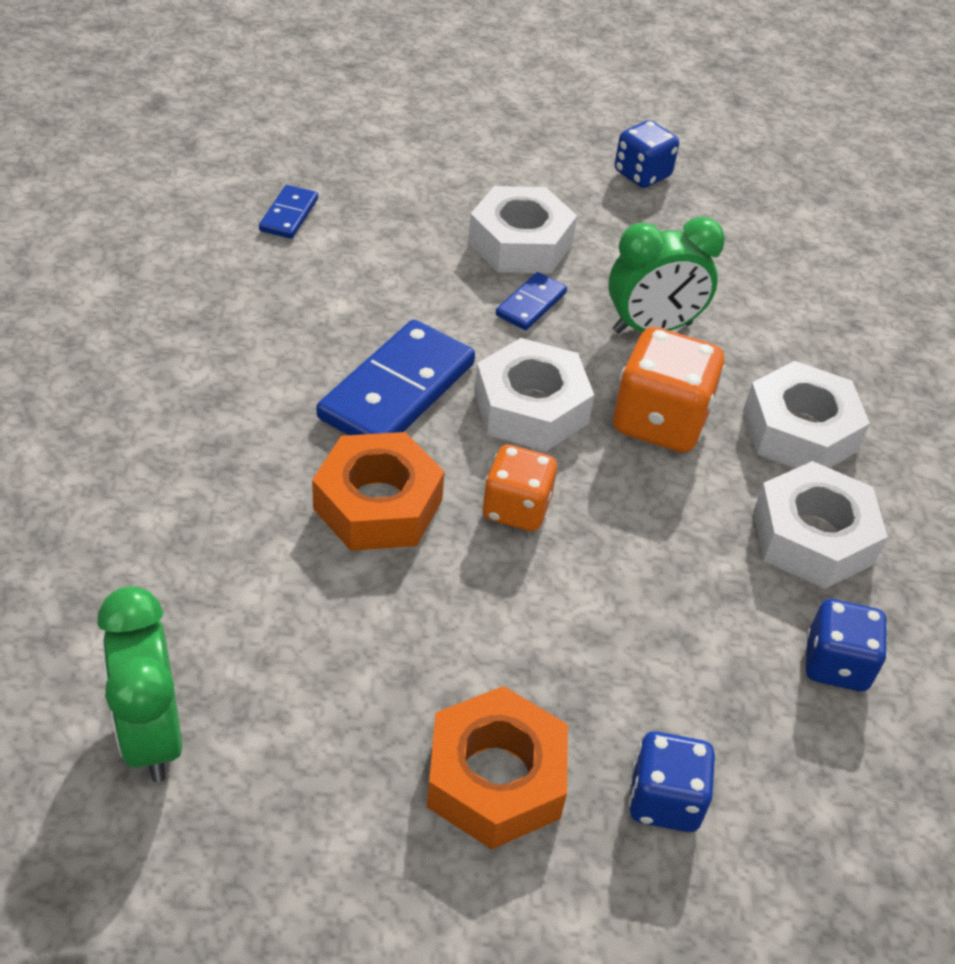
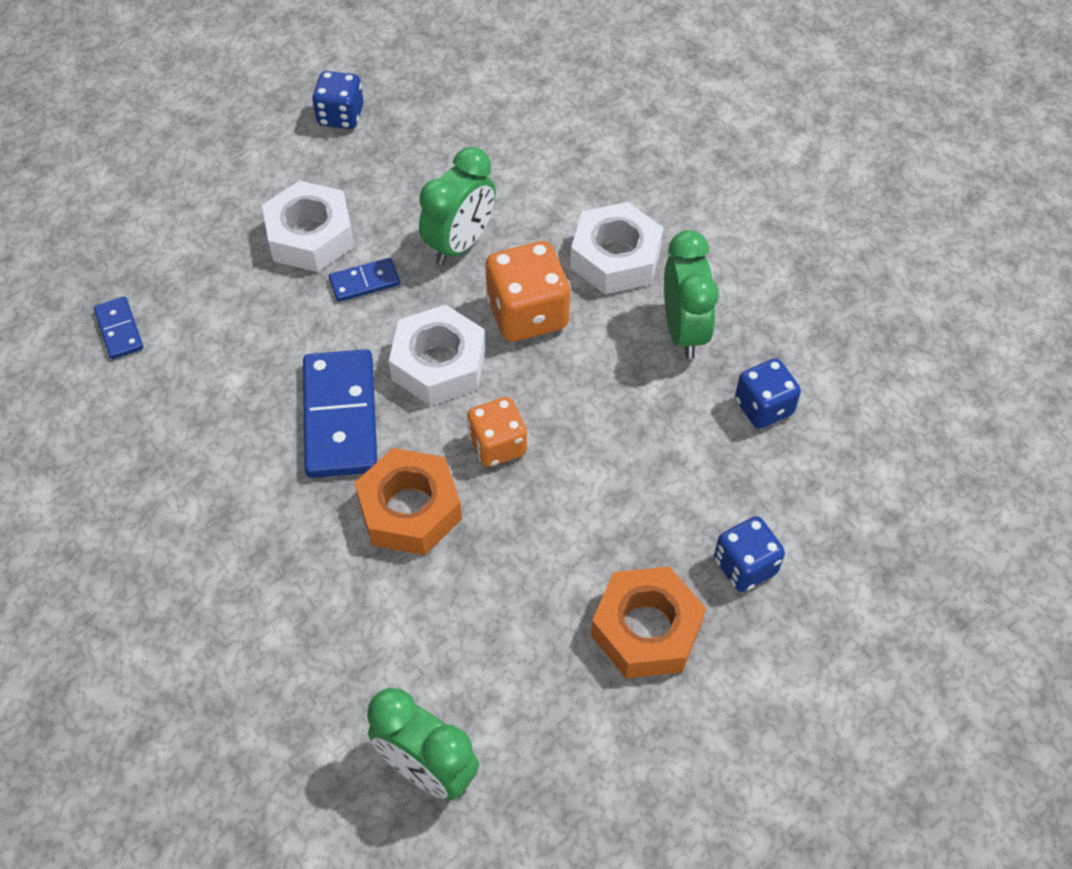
camera: 35 degrees left, 10 degrees up
(531, 304) = (364, 282): blue domino -> blue domino turned 75 degrees clockwise
(812, 537) = (684, 330): white nut -> green clock

